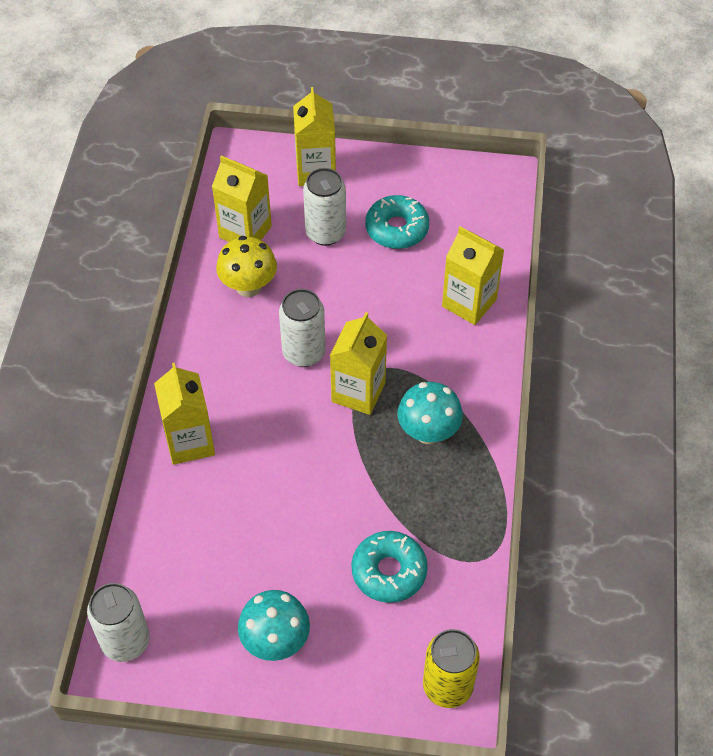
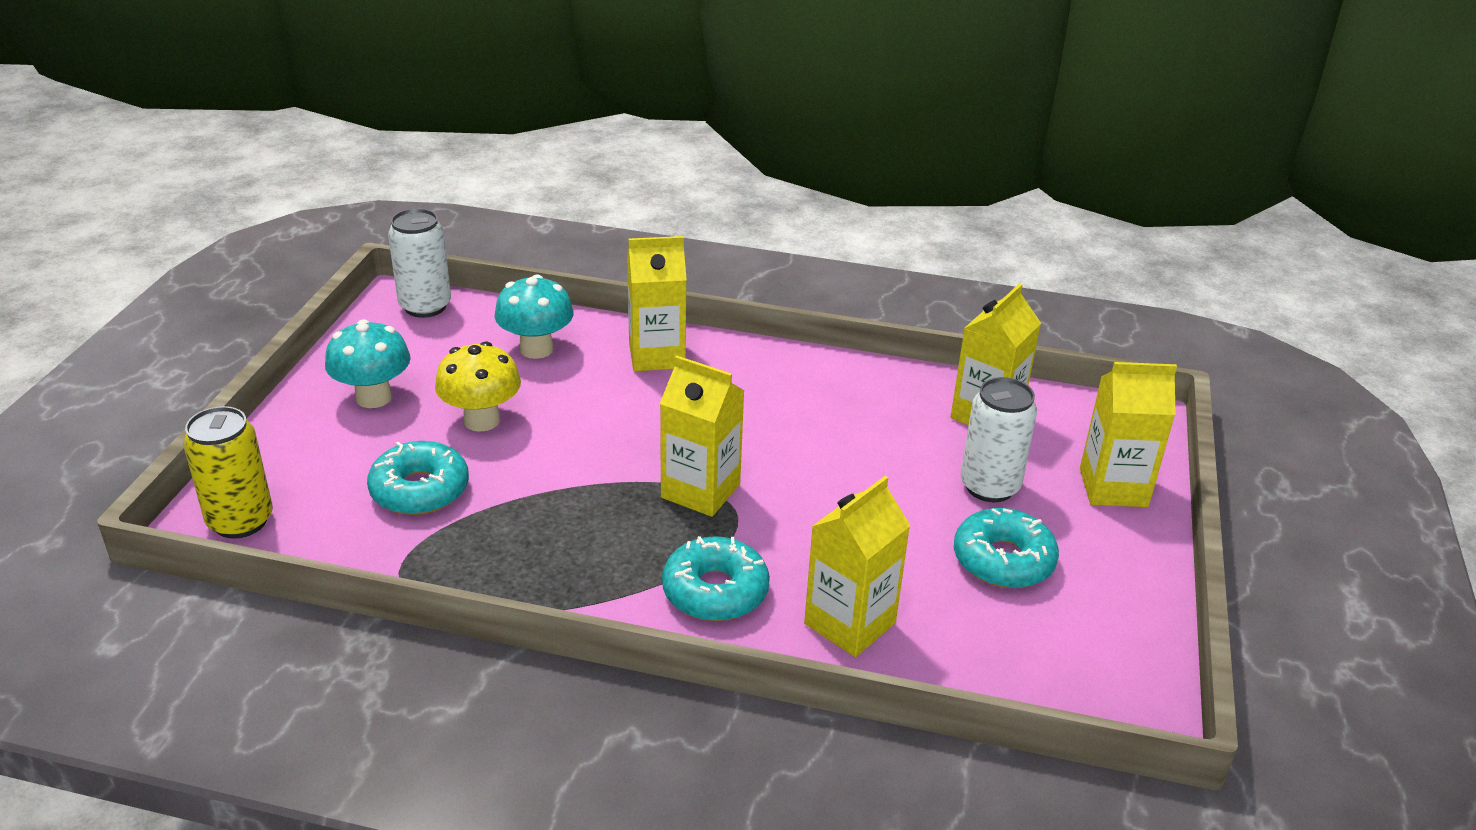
camera: 95 degrees right, 20 degrees down
(248, 286) = (890, 412): yellow mushroom -> yellow mushroom (482, 420)
(304, 353) = (774, 449): white can -> none
(428, 432) = (618, 549): turquoise mushroom -> turquoise mushroom (536, 349)
(456, 373) = (715, 591): none -> turquoise donut

